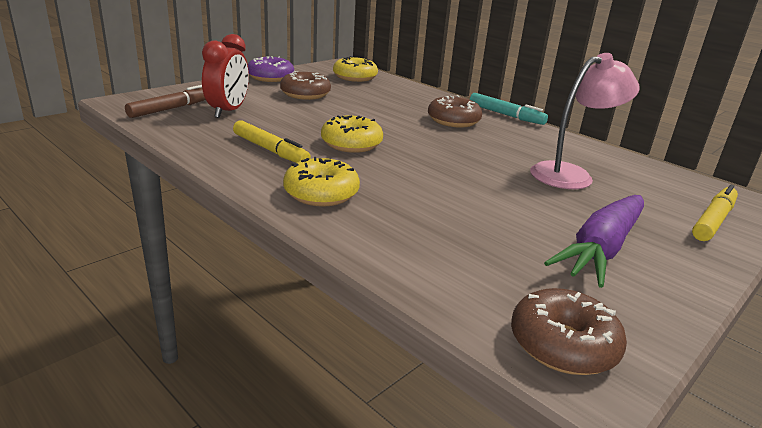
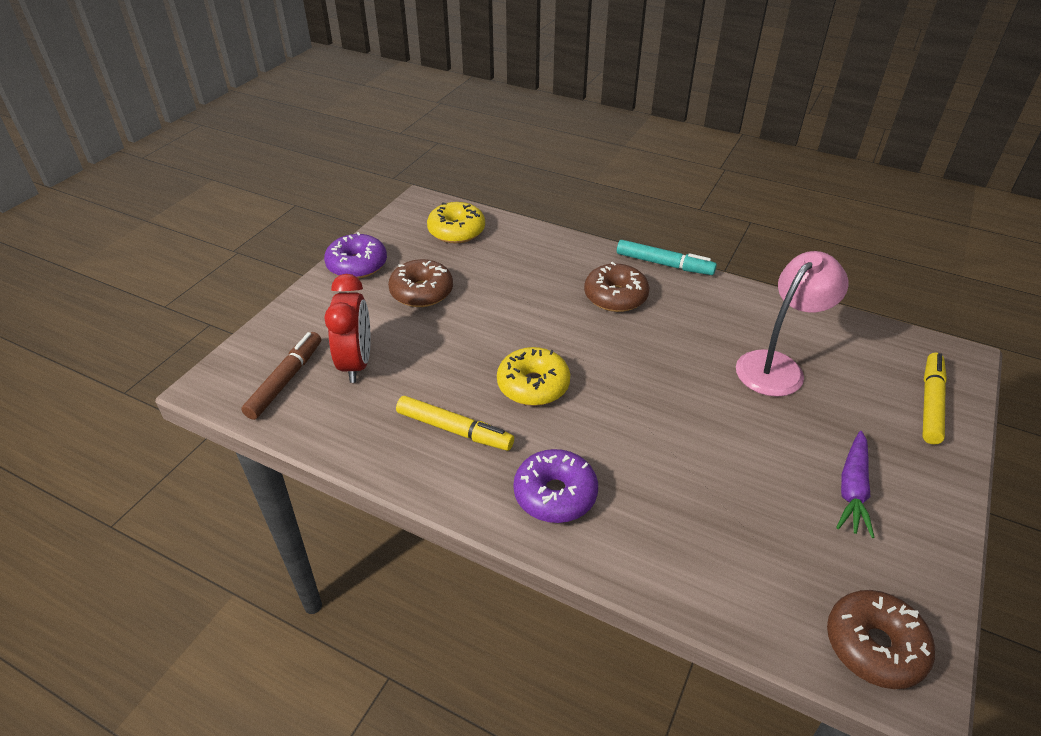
camera: 15 degrees left, 15 degrees up
(321, 193) = (555, 494): yellow donut -> purple donut
(601, 249) = (852, 489): purple carrot -> purple carrot, size x0.65

